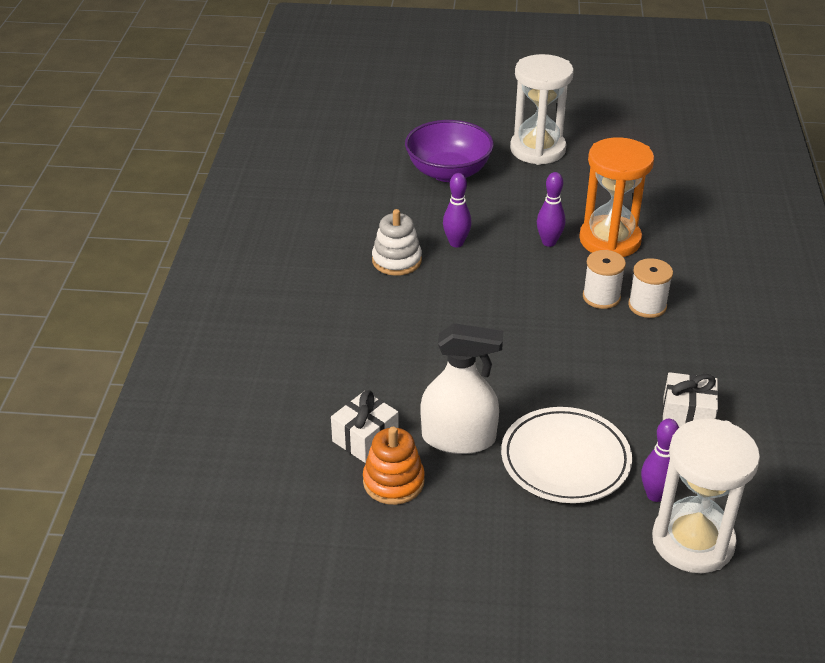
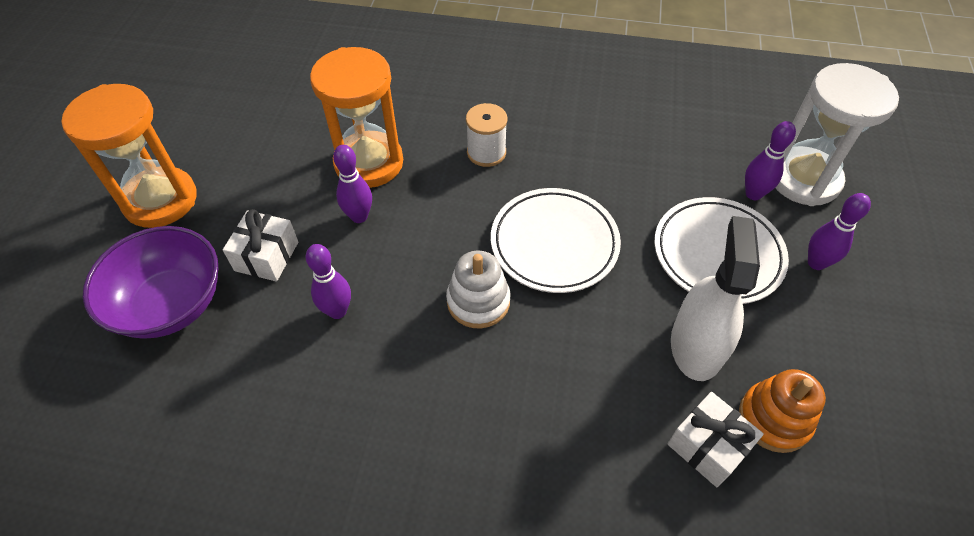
camera: 85 degrees left, 15 degrees up
(396, 260) = (359, 385): white stacking toy -> white stacking toy (478, 301)
(537, 150) = (160, 200): white hourglass -> orange hourglass
(549, 351) = (554, 243): none -> white plate
(572, 535) = (816, 263): none -> purple bowling pin
(601, 297) = (467, 186): white spool -> none
(687, 415) = (647, 153): white gift -> white gift (266, 256)

